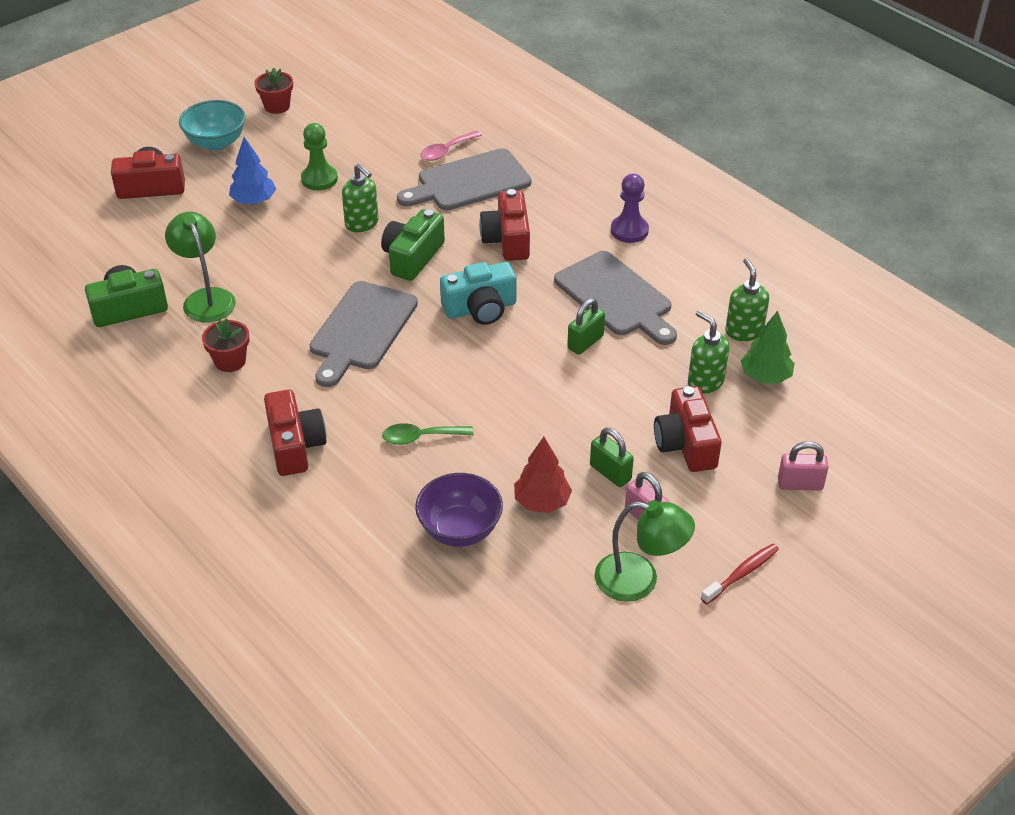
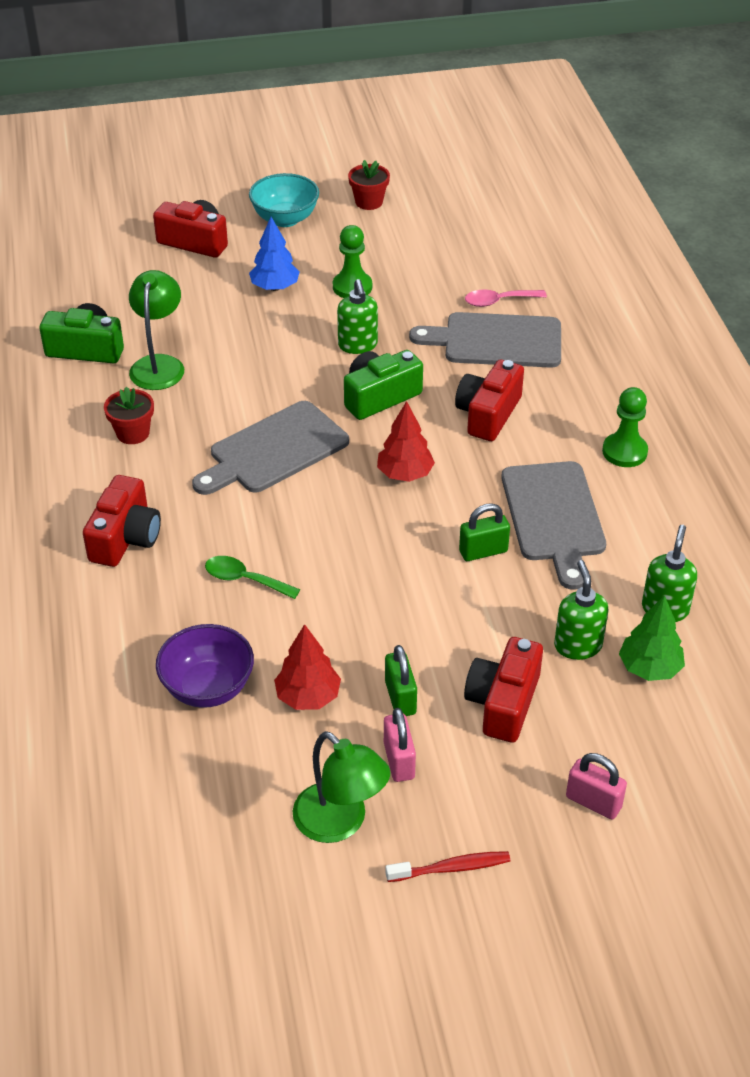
camera: 30 degrees right, 0 degrees up
(480, 308) = (405, 474): turquoise camera -> red tree
(629, 230) = (624, 452): purple pawn -> green pawn

